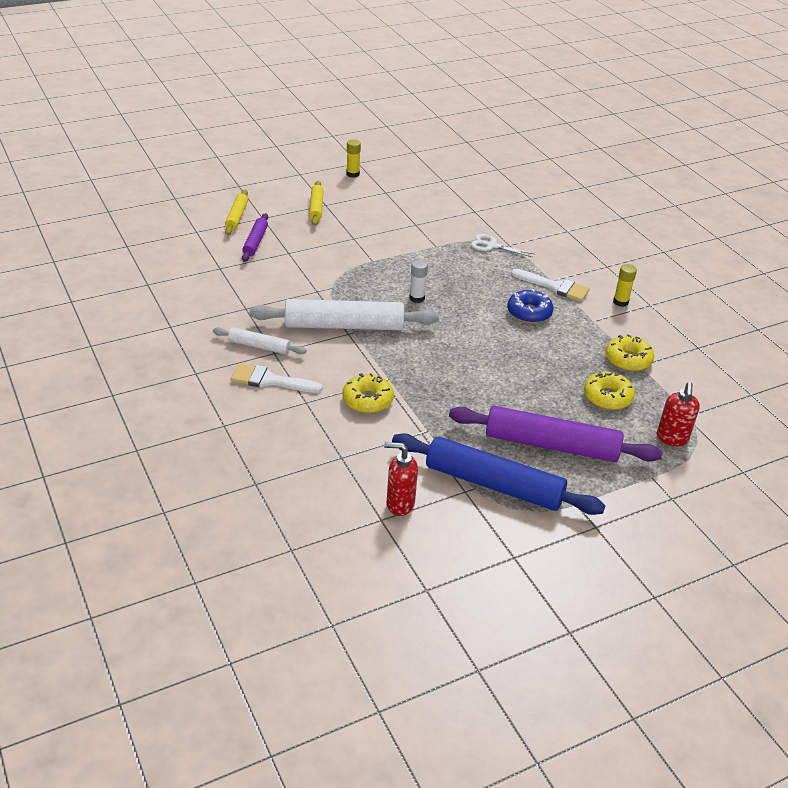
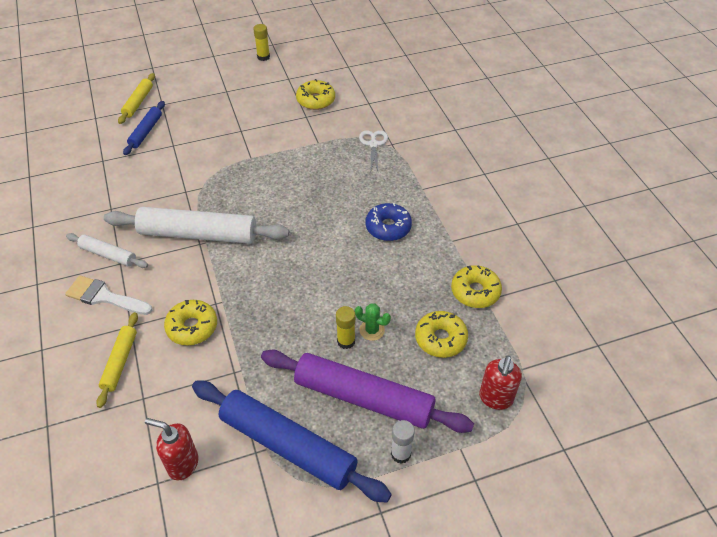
camera: 10 degrees right, 10 degrees up
(255, 242) = (146, 132): purple rolling pin -> blue rolling pin
(316, 208) = (216, 94): yellow rolling pin -> yellow rolling pin (120, 362)
(417, 298) = (280, 204): white glue stick -> white glue stick (400, 454)
(420, 210) = (316, 100): none -> yellow donut
(491, 246) = (373, 144): white scissors -> white scissors turned 60 degrees clockwise
(541, 394) = (372, 330): none -> green cactus
(555, 287) = (423, 196): white brush -> none
(620, 302) = (486, 218): yellow glue stick -> yellow glue stick (346, 341)

